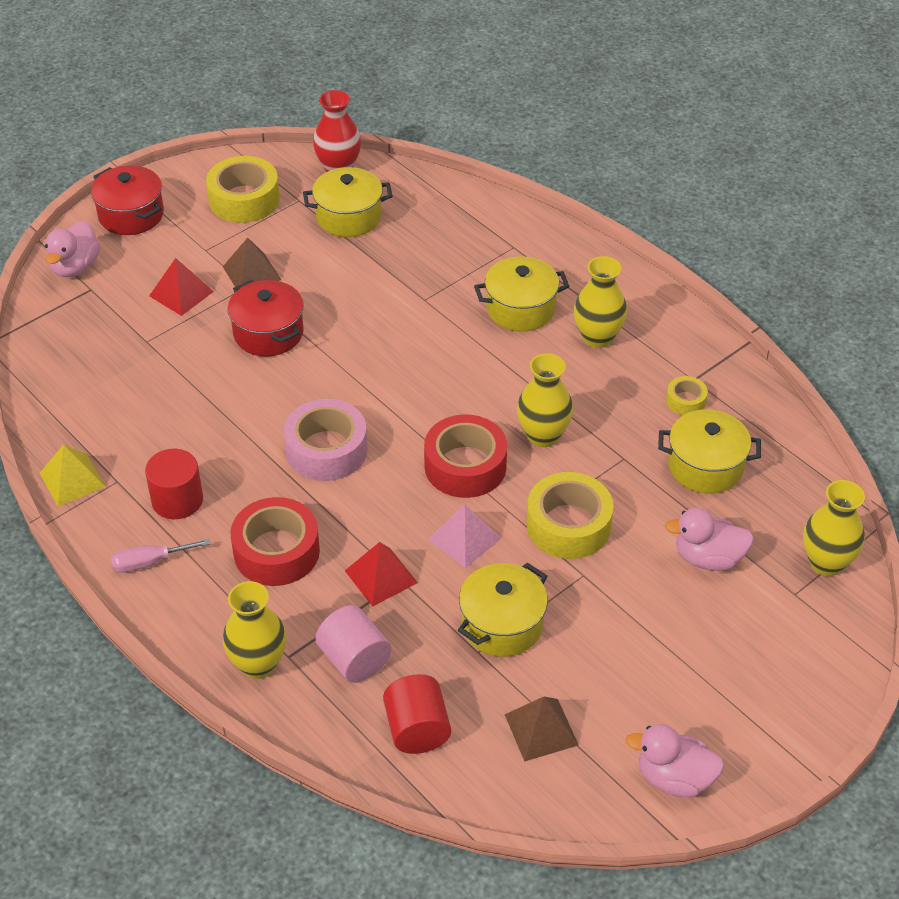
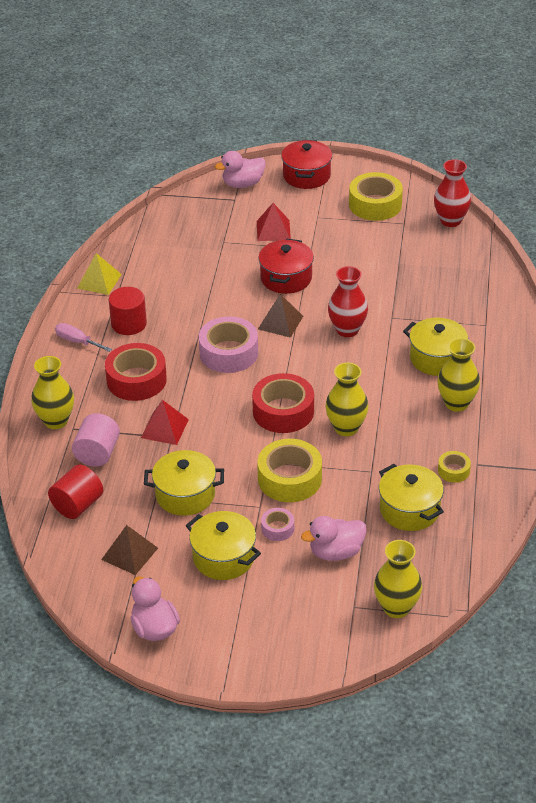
camera: 50 degrees right, 5 degrees down
(251, 273) = (322, 243): brown pyramid -> brown pyramid (280, 322)
(349, 217) = (417, 249): yellow pot -> yellow pot (223, 557)
(403, 341) = (347, 330): none -> red vase
(464, 538) = (229, 443): pink pyramid -> none
(629, 581) = (277, 528): none -> pink tape
(708, 558) = (336, 552): pink duck -> pink duck turned 75 degrees counterclockwise

